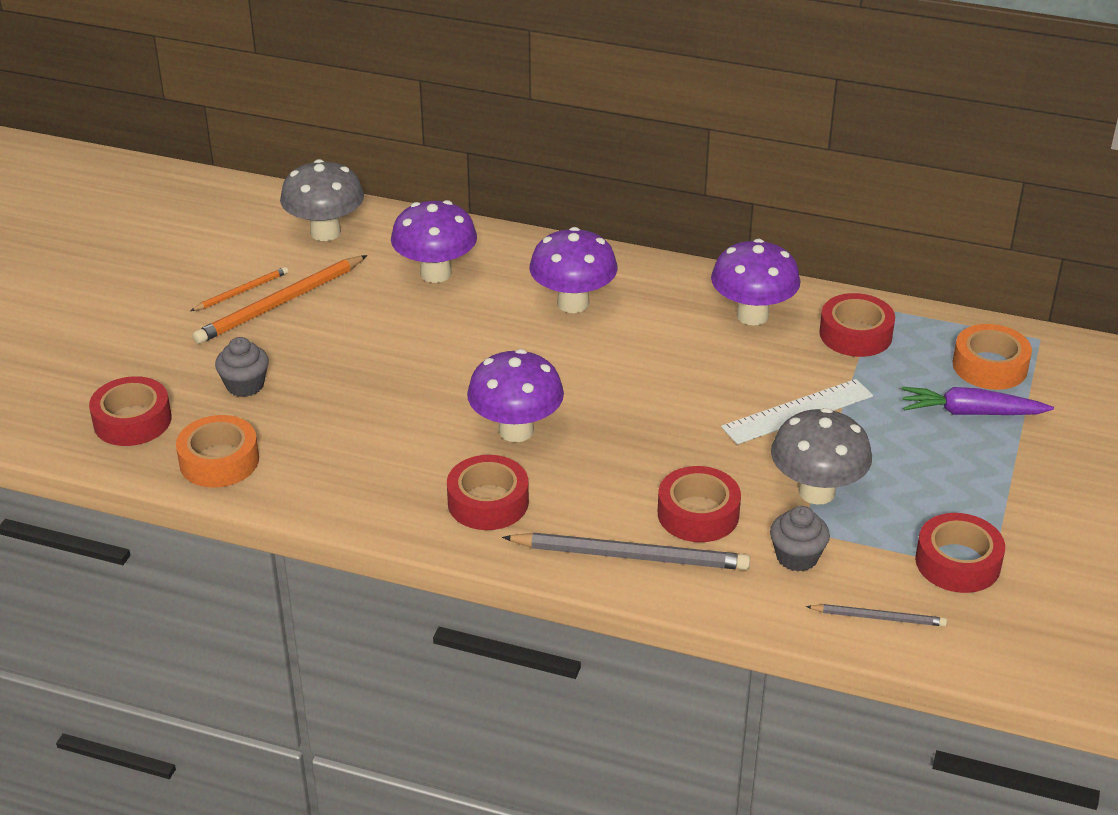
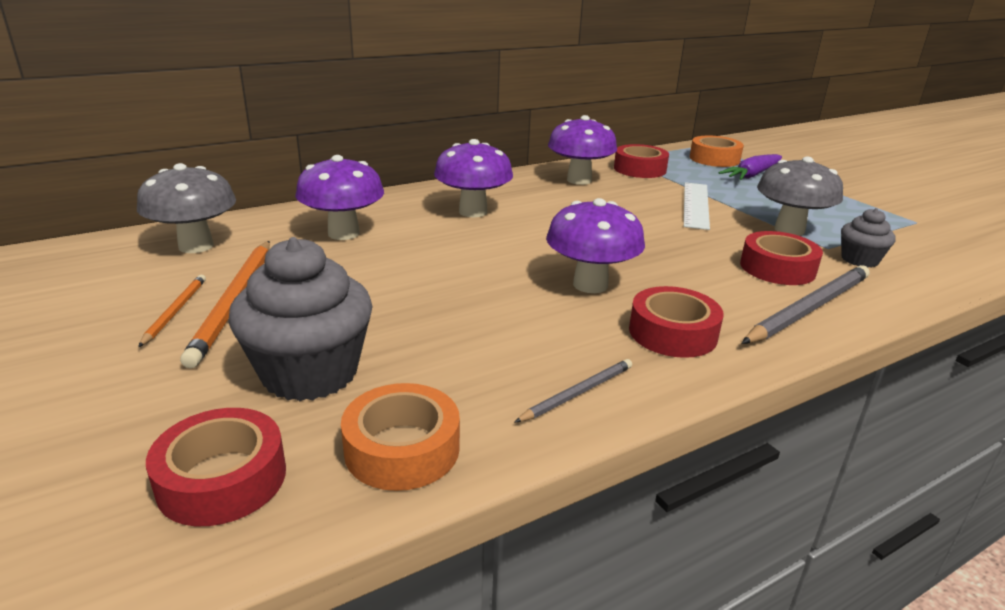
camera: 50 degrees left, 10 degrees down
(245, 385) = (310, 373): grey cupcake -> grey cupcake, size x1.90
(878, 617) = (950, 263): grey pencil -> grey pencil (578, 393)
(957, 562) = (901, 225): red tape -> none

